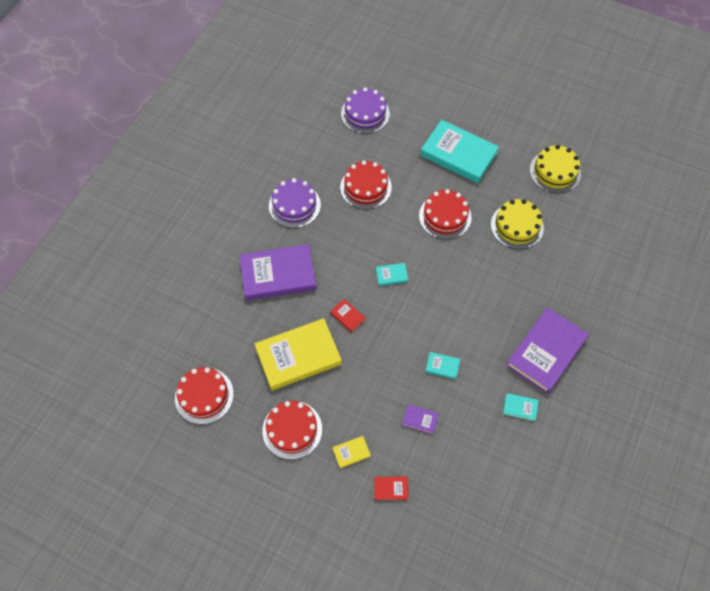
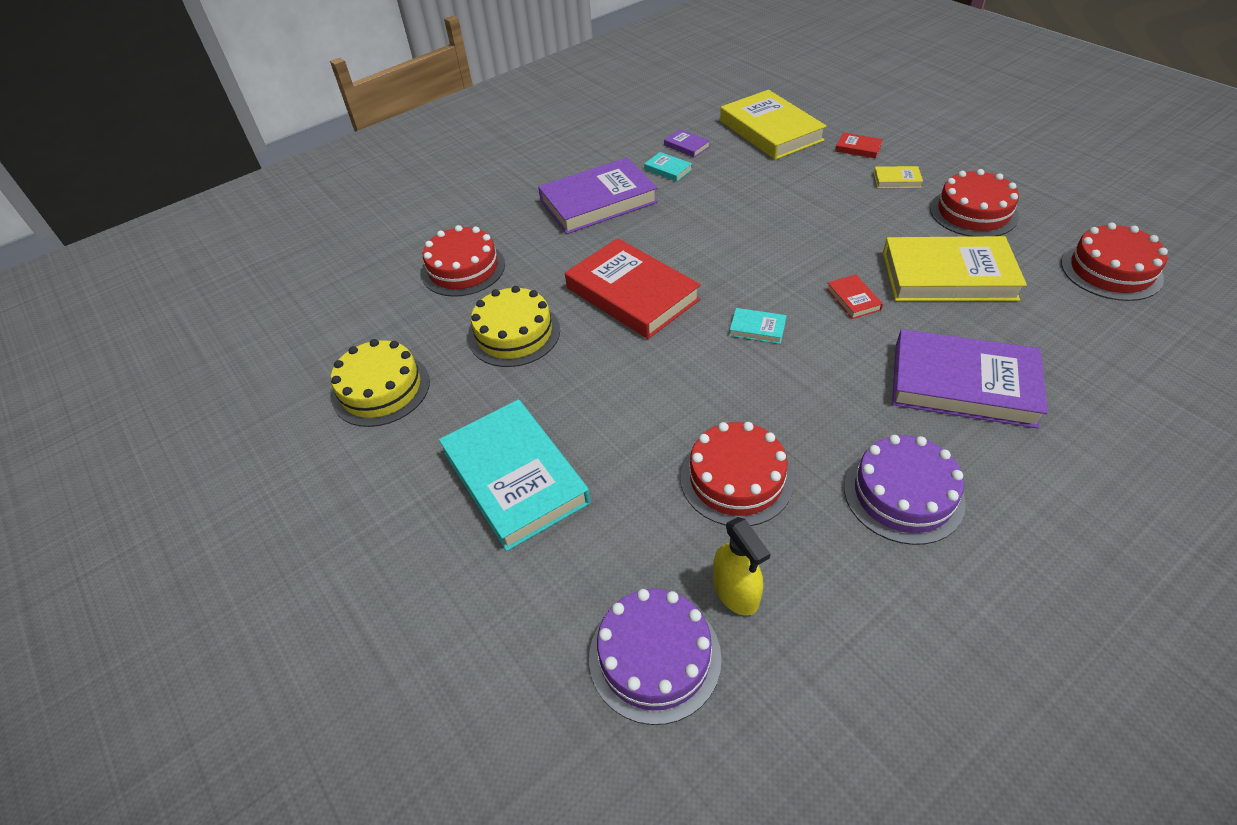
camera: 150 degrees left, 15 degrees down
(347, 144) = (736, 592): none -> yellow spray bottle
(420, 420) = (796, 185): purple book -> purple book (686, 146)
(442, 366) = (739, 220): turquoise book -> none
(445, 216) = (617, 382): red cake -> red cake (463, 269)
(468, 492) = (770, 131): none -> yellow book
(472, 276) = (632, 294): none -> red book

